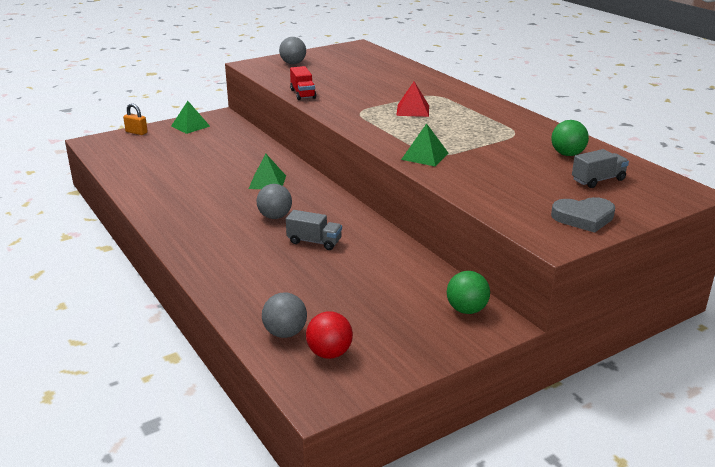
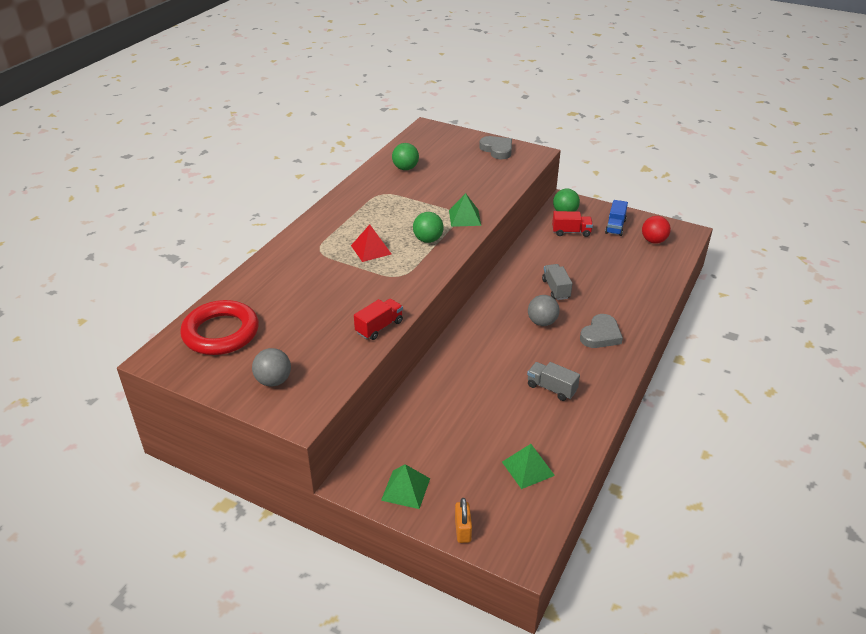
camera: 120 degrees left, 10 degrees up
(218, 238) = (600, 335): none -> grey heart
(267, 182) = (489, 354): green pyramid -> green pyramid (528, 468)
(285, 333) = (657, 261): grey ball -> none
(362, 59) = (221, 333): none -> red ring
(395, 336) = (615, 227): none -> blue truck
(402, 132) = (428, 240): none -> green ball
(414, 295) = (571, 232): none -> red truck
(598, 180) = (439, 153): grey truck -> grey truck (551, 388)

